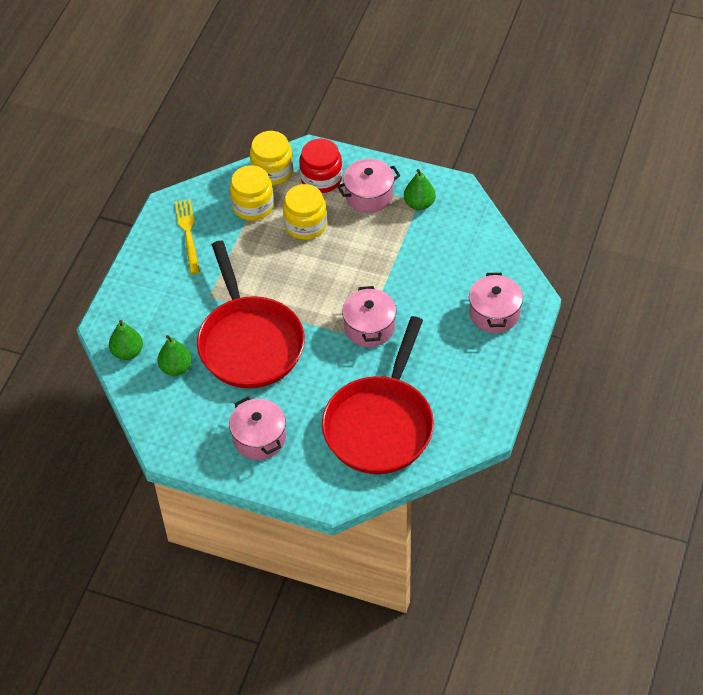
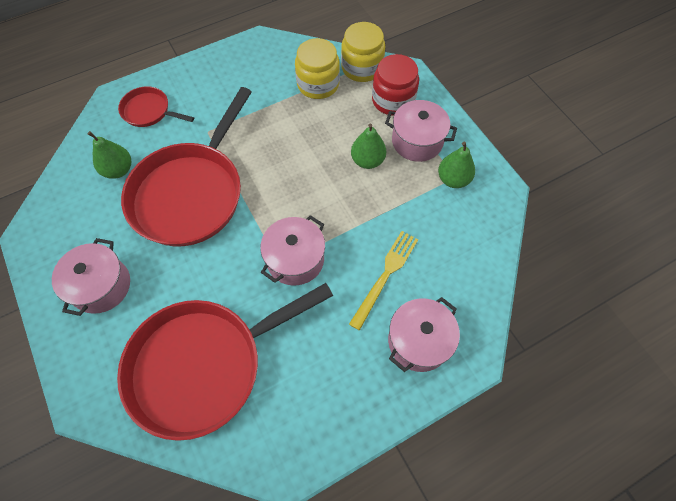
camera: 40 degrees right, 10 degrees up
(127, 352) = (103, 130): green pear -> green pear (367, 160)
(146, 315) = (149, 111): none -> red pan
(188, 234) = (249, 72): yellow fork -> yellow fork (385, 276)
(305, 224) = (341, 128): yellow jar -> none

